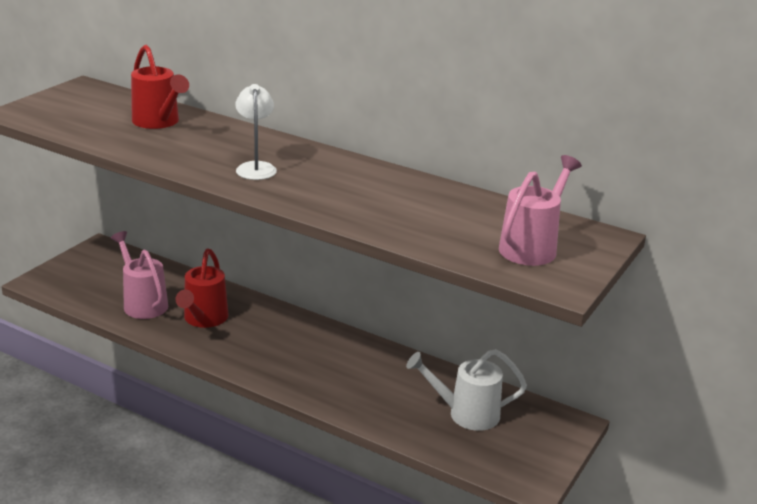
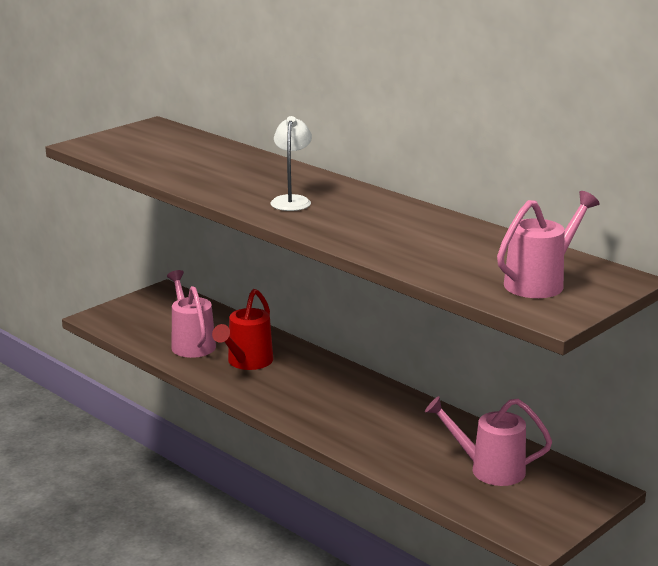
camera: 15 degrees right, 5 degrees down
(159, 122) = (214, 158): red watering can -> none
(466, 414) = (489, 469): white watering can -> pink watering can

